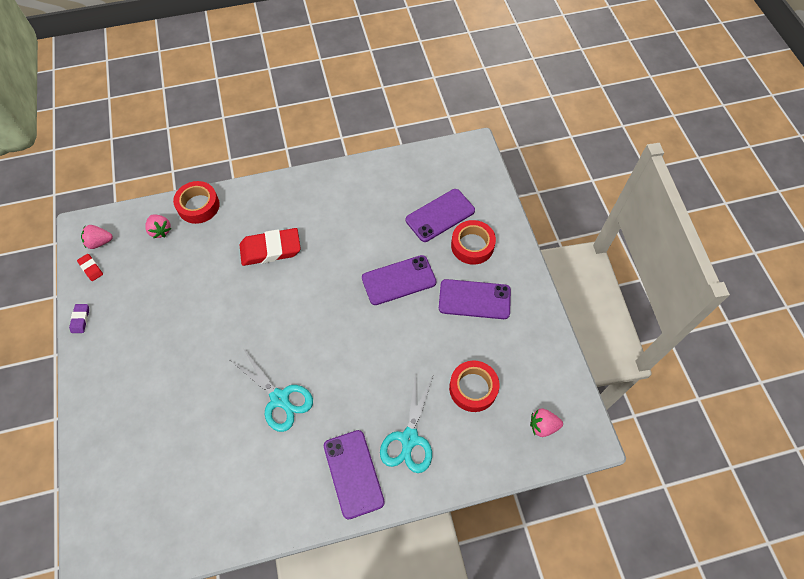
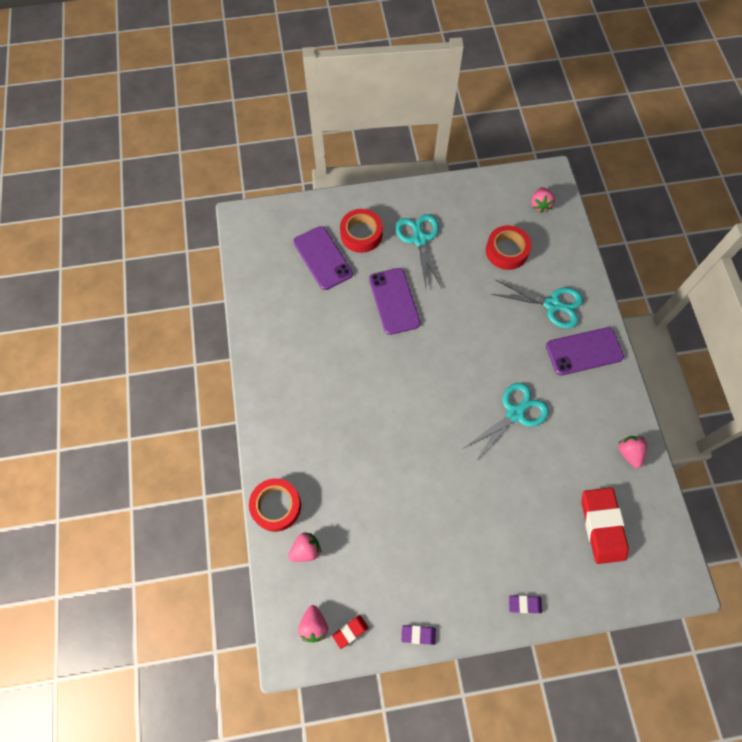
camera: 85 degrees left, 5 degrees up
(93, 408) = (524, 604): none -> purple eraser
(234, 520) = (629, 453): none -> pink strawberry
(270, 249) = (346, 423): red eraser -> red eraser (602, 526)
(474, 299) = (419, 239): purple phone -> turquoise scissors

